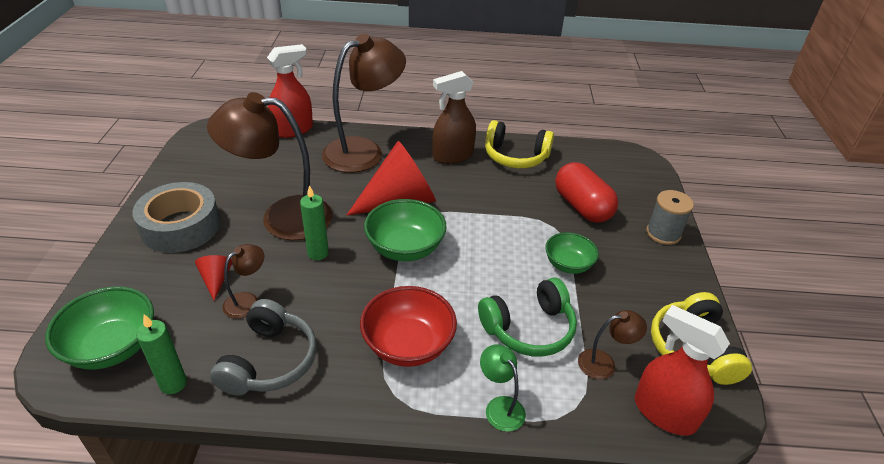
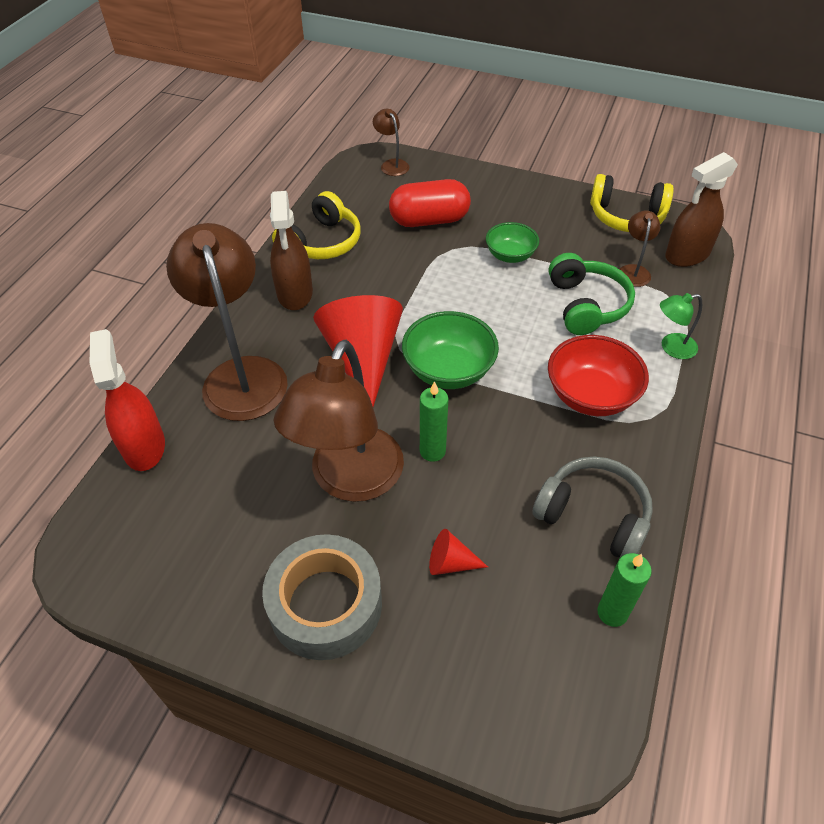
camera: 70 degrees left, 10 degrees up
(112, 347) = (544, 684): green bowl -> none
(247, 301) = (496, 530): brown lamp -> brown lamp (392, 164)
(663, 233) = (486, 183): grey spool -> none
(664, 413) = (687, 255): red spray bottle -> brown spray bottle

